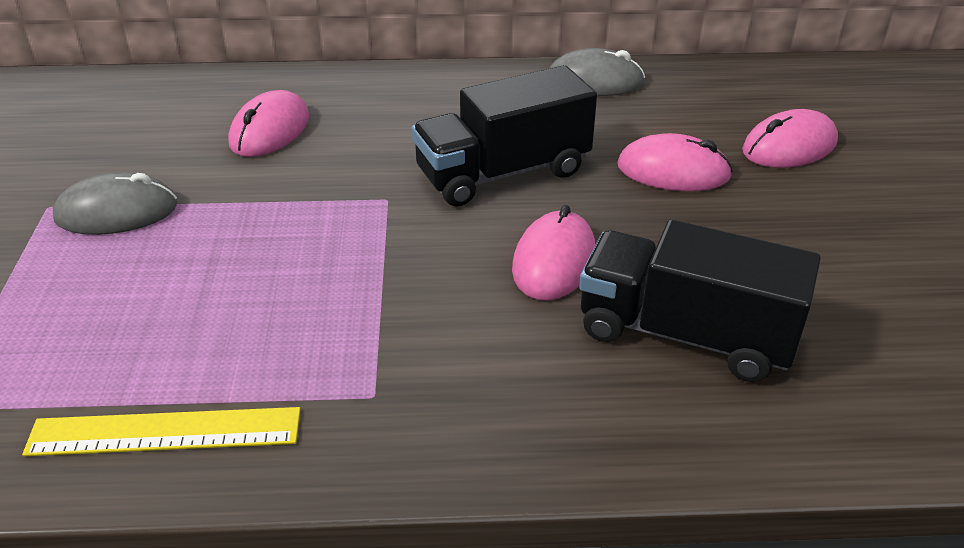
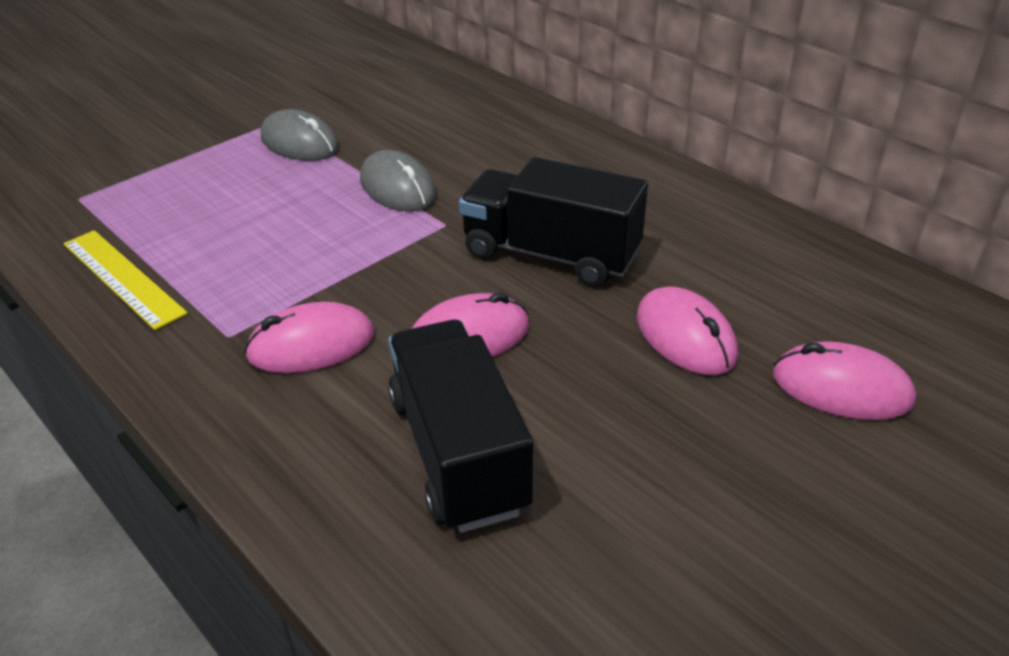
camera: 50 degrees right, 0 degrees up
(270, 130) = (458, 138): pink mouse -> pink mouse (311, 345)
(594, 81) = (758, 228): grey mouse -> grey mouse (398, 188)

